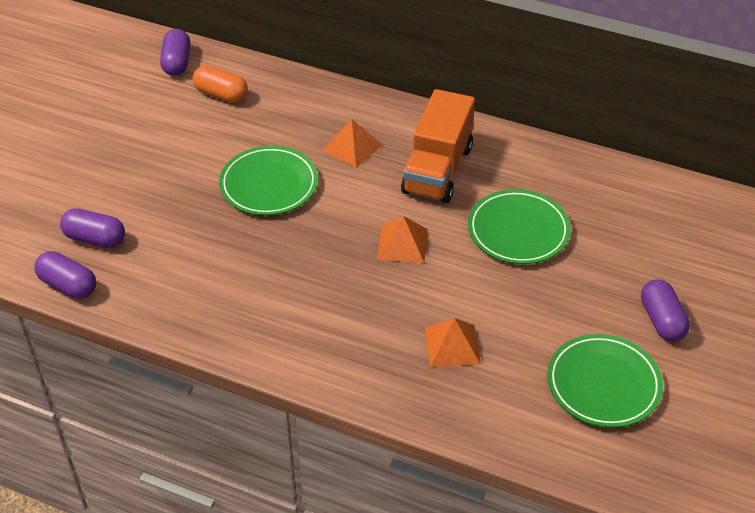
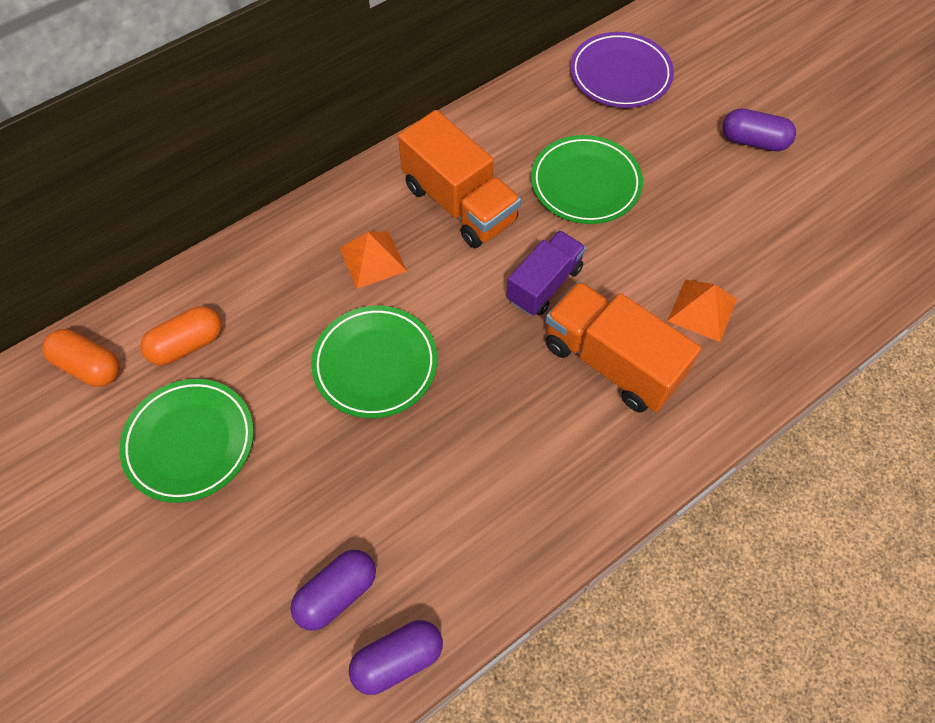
camera: 60 degrees left, 15 degrees up
(177, 62) = (89, 366): purple capsule -> orange capsule
(362, 308) = (611, 362): none -> orange truck
(402, 244) = (544, 284): orange pyramid -> purple truck
(603, 384) = (805, 220): green plate -> green plate (190, 442)
(654, 209) = (620, 75): none -> purple plate

